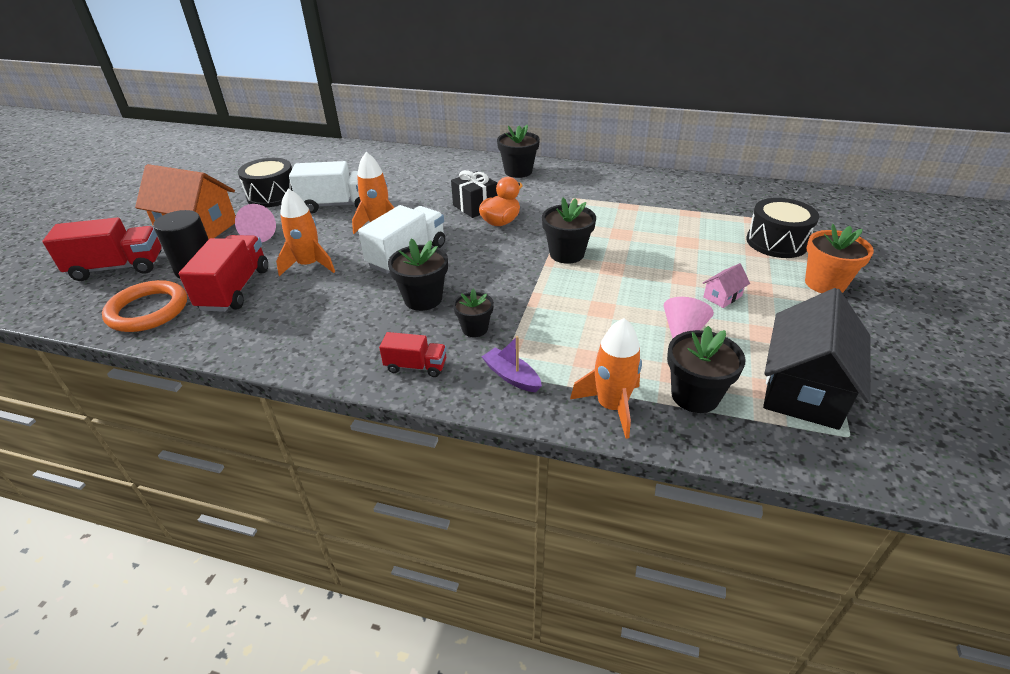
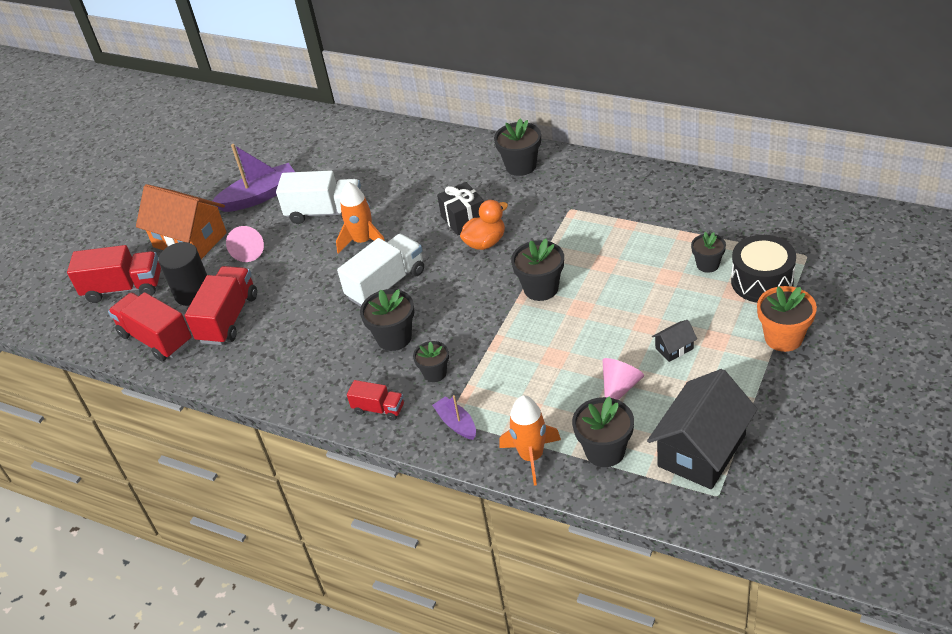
camera: 15 degrees right, 5 degrees up
(148, 310) = (156, 339): orange ring -> red truck
(272, 195) = (260, 196): black drum -> purple boat
(309, 265) = (294, 292): orange rocket -> none
(719, 232) = (707, 264): none -> black flower pot
(722, 296) = (674, 348): pink house -> black house

